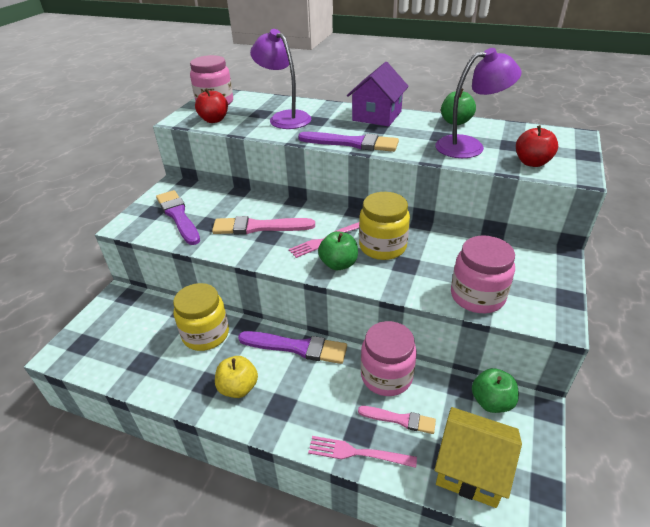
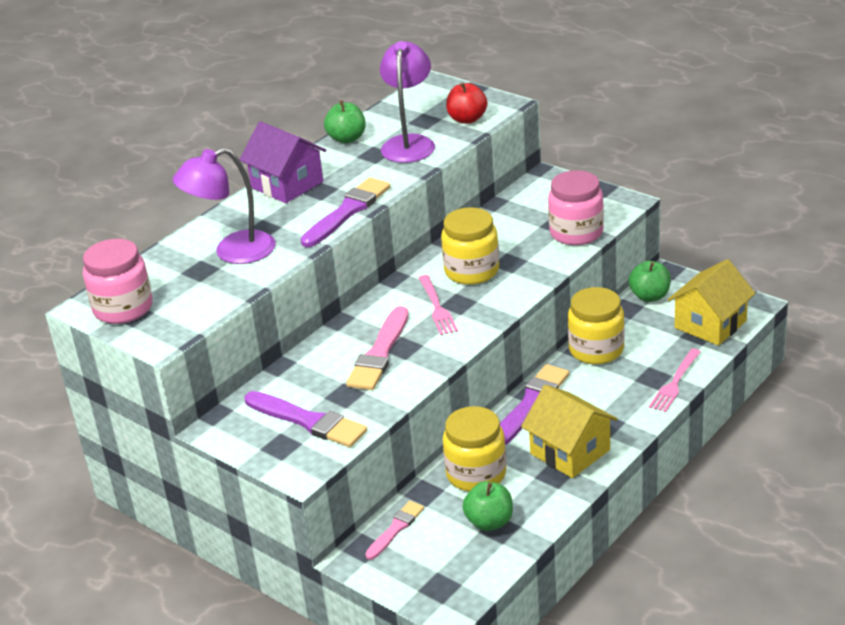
camera: 70 degrees left, 5 degrees down
(178, 216) = (308, 421): purple brush -> purple brush turned 135 degrees counterclockwise
(214, 120) = (189, 310): red apple -> none
(238, 388) = (570, 452): yellow apple -> yellow house
(338, 264) = (485, 304): green apple -> green apple (489, 522)
(386, 376) = (596, 350): pink jar -> yellow jar
(400, 419) = (649, 351): pink brush -> pink brush (395, 529)

